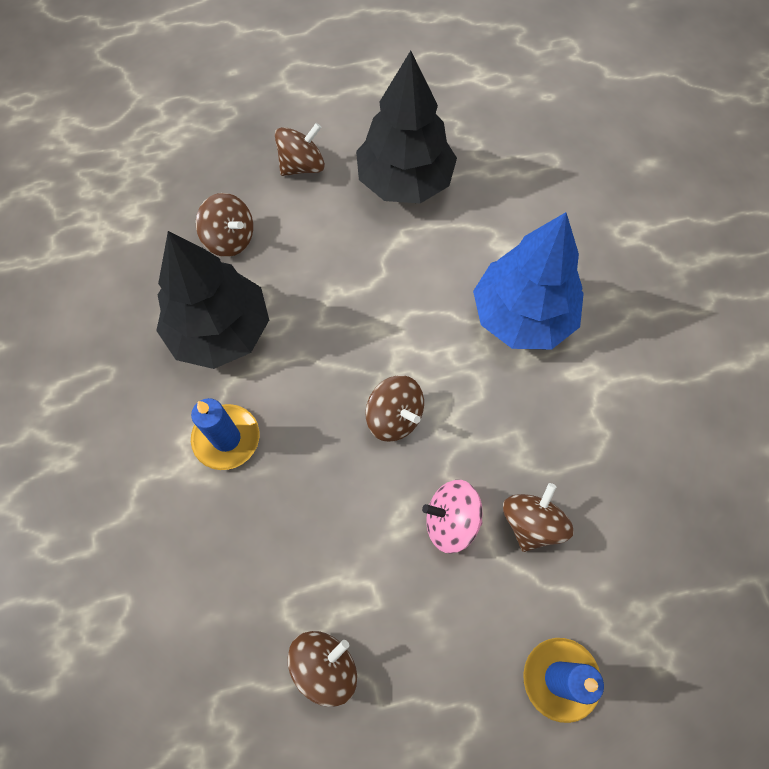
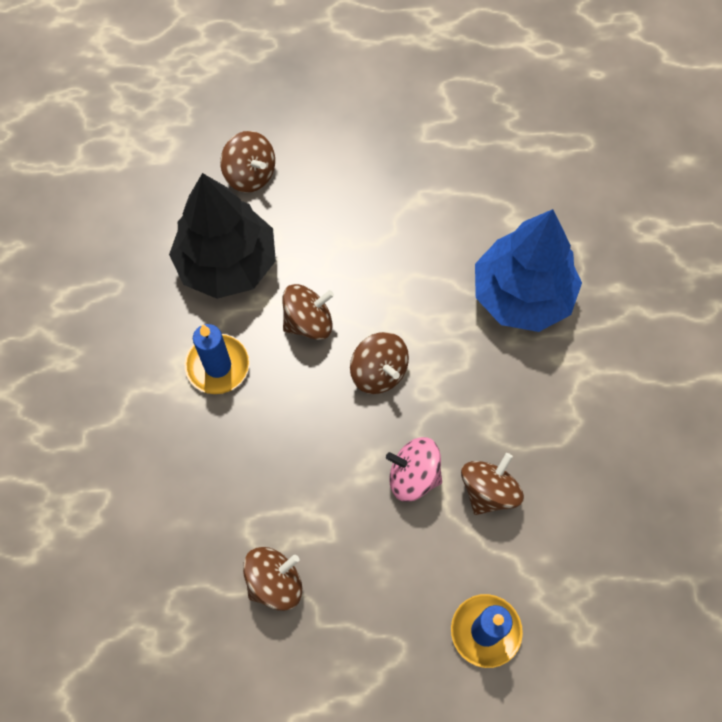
camera: 10 degrees right, 0 degrees up
(302, 165) = (333, 111): brown spinning top -> brown spinning top (308, 322)
(404, 181) = (432, 142): black tree -> none

